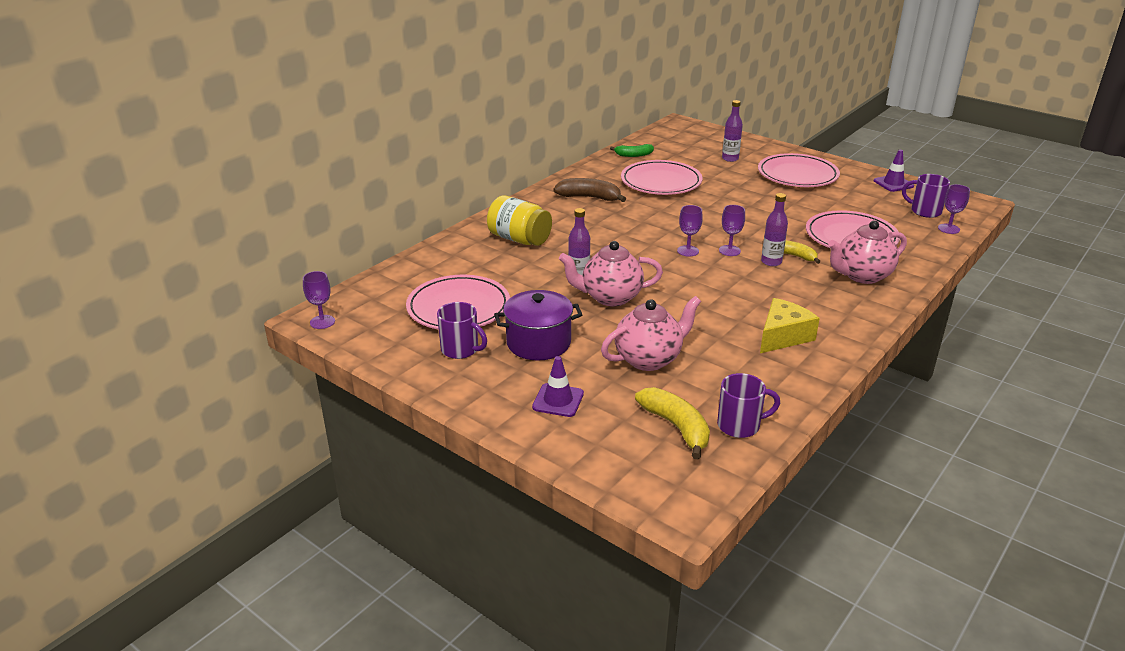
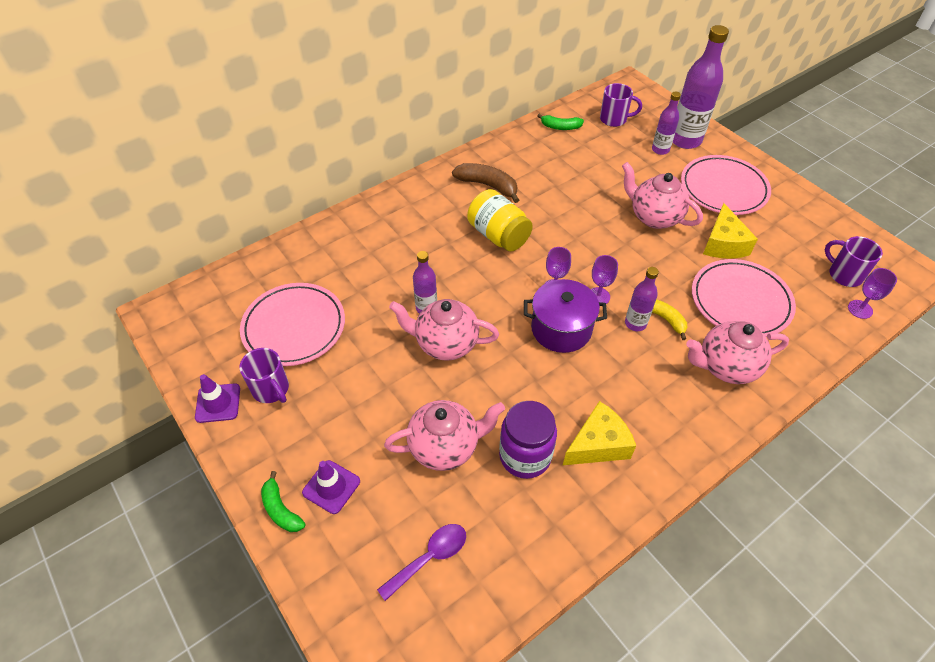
camera: 15 degrees right, 20 degrees up
(322, 322) = (164, 320): purple goblet -> none
(518, 422) = (281, 509): none -> green banana
(519, 239) = (393, 237): yellow jar -> yellow jar (498, 235)
(538, 343) = (348, 396): purple pot -> purple pot (561, 329)
(661, 182) = (571, 174): pink plate -> none
(676, 427) = (429, 557): yellow banana -> purple spoon
(724, 353) = (525, 456): none -> purple jar
(740, 425) = (494, 572): purple mug -> purple mug (614, 119)
(748, 151) = (685, 140): none -> purple bottle
(749, 198) = (654, 217): none -> pink teapot
(817, 206) = (723, 244): none -> yellow cheese
(893, 183) = (827, 222): purple traffic cone -> purple traffic cone (218, 403)

